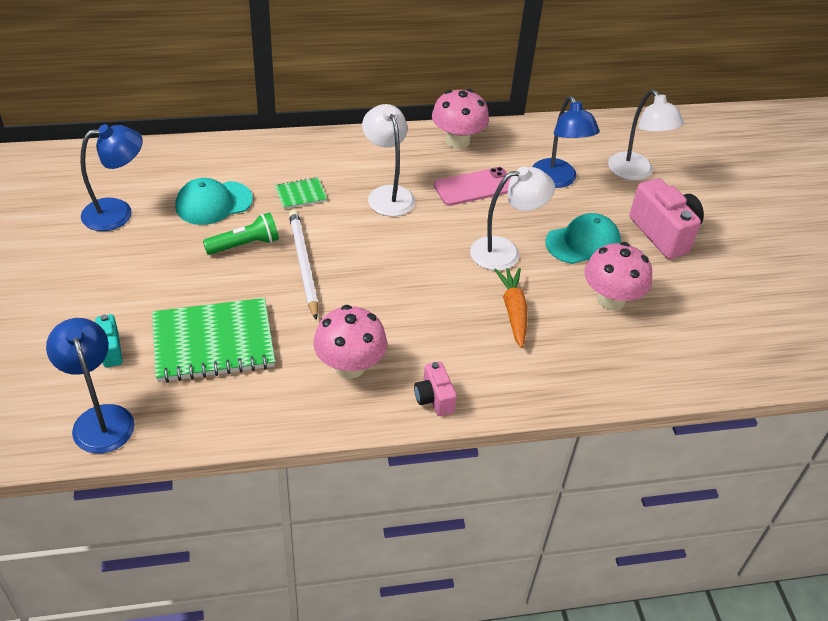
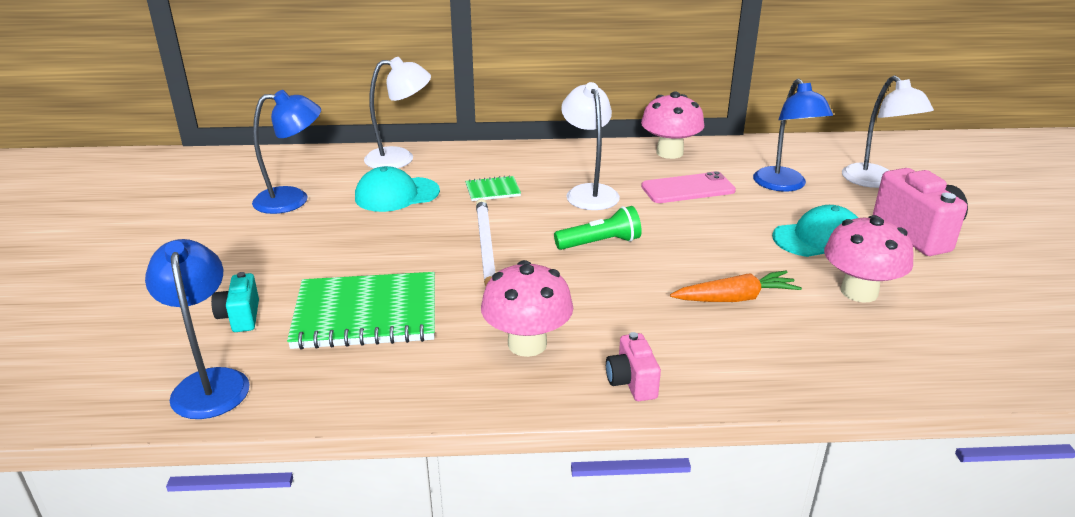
camera: 10 degrees right, 15 degrees down
(245, 244) = (423, 229): green flashlight -> green flashlight (600, 243)
(505, 252) = (724, 244): white lamp -> white lamp (400, 158)
(513, 311) = (735, 298): orange carrot -> orange carrot turned 75 degrees clockwise

